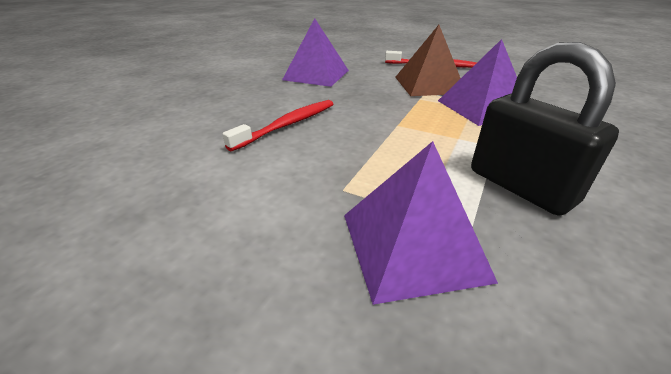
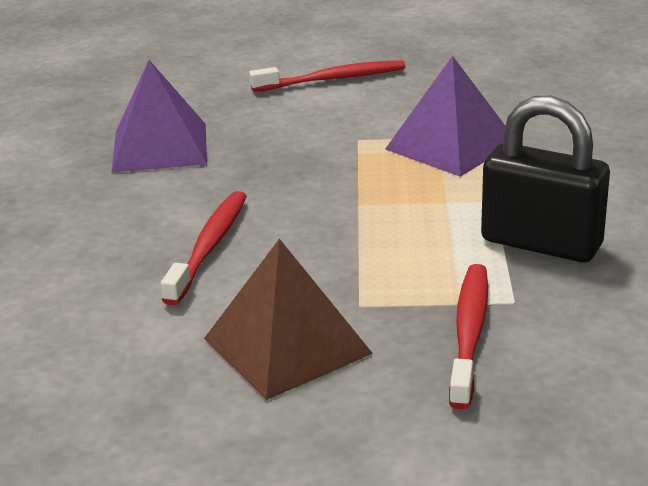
camera: 25 degrees left, 5 degrees down
(412, 245) = (469, 333): purple pyramid -> red toothbrush
(429, 85) = (354, 122): brown pyramid -> brown pyramid (287, 345)

